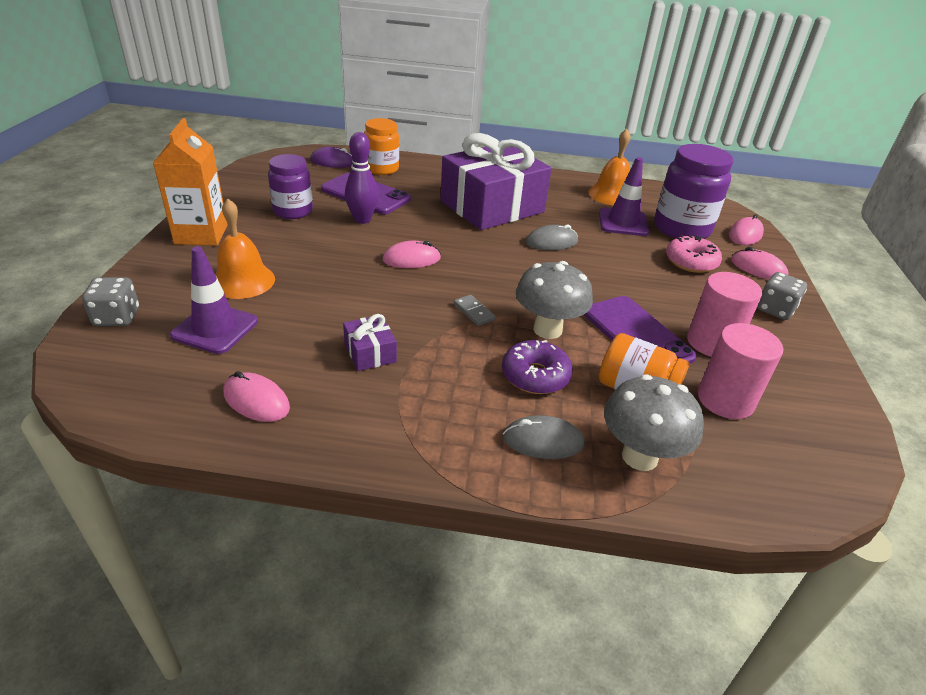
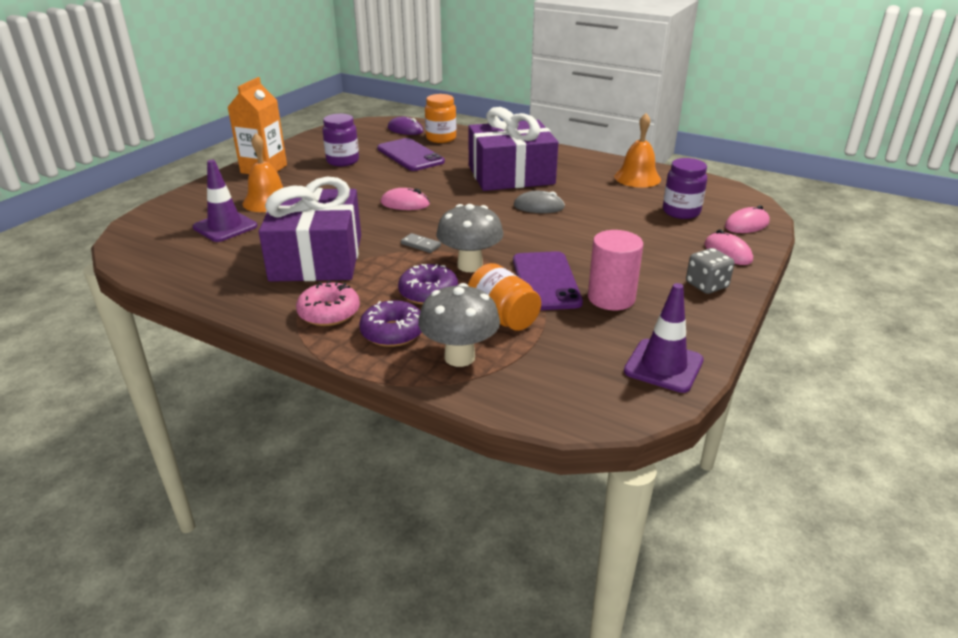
camera: 25 degrees right, 5 degrees down
(117, 317) = (170, 211): grey dice -> none
(256, 400) = (216, 271): pink mouse -> none
(362, 220) = (391, 172): purple bowling pin -> none
(370, 353) = (317, 258): purple gift -> purple gift, size x2.49
(473, 312) = (420, 245): grey domino -> grey domino turned 45 degrees counterclockwise
(543, 441) = (393, 332): grey mouse -> purple donut
(623, 222) = (625, 200): purple traffic cone -> purple traffic cone (663, 366)
(681, 229) = (681, 212): purple jar -> purple jar, size x0.65
(691, 262) = (660, 238): pink donut -> pink donut (329, 313)
(725, 400) = (577, 338): pink cylinder -> none

